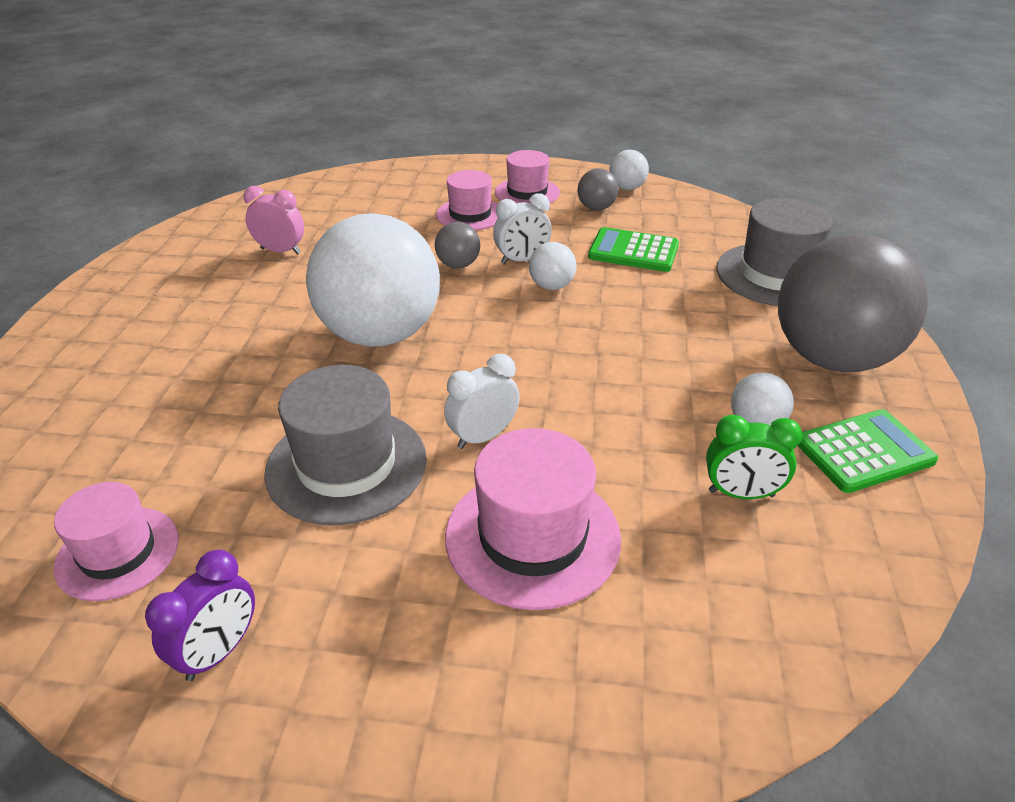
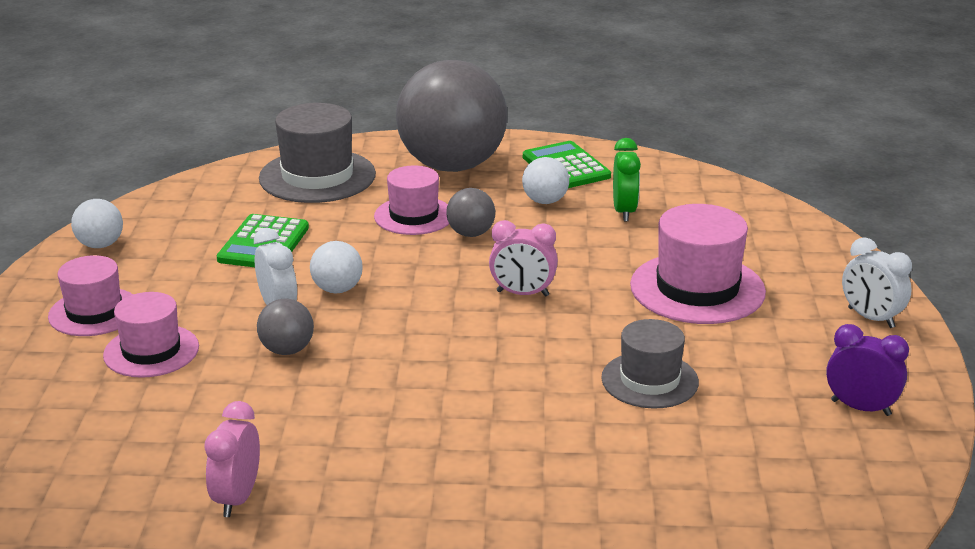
camera: 95 degrees left, 10 degrees down
(118, 553) = (799, 484): pink hat -> pink hat (414, 216)
(346, 465) = (649, 380): grey hat -> grey hat, size x0.65
(380, 334) = (440, 387): white ball -> none
(483, 436) = (592, 315): white clock -> white clock (871, 318)
(534, 391) = (522, 293): none -> pink clock
(596, 208) = (152, 264): grey ball -> grey ball (471, 234)

